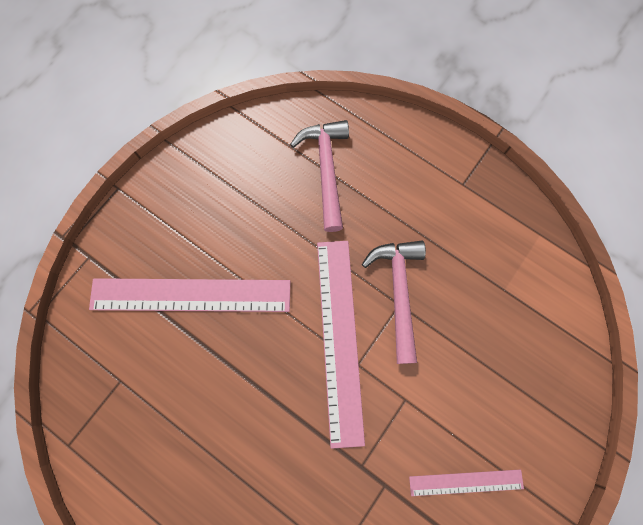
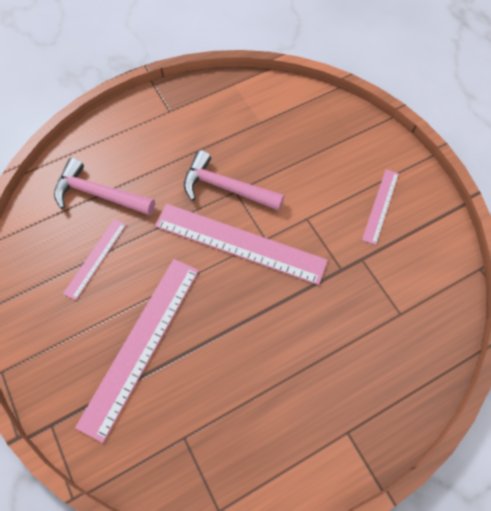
camera: 65 degrees left, 10 degrees down
(257, 205) = (95, 258): none -> pink ruler

